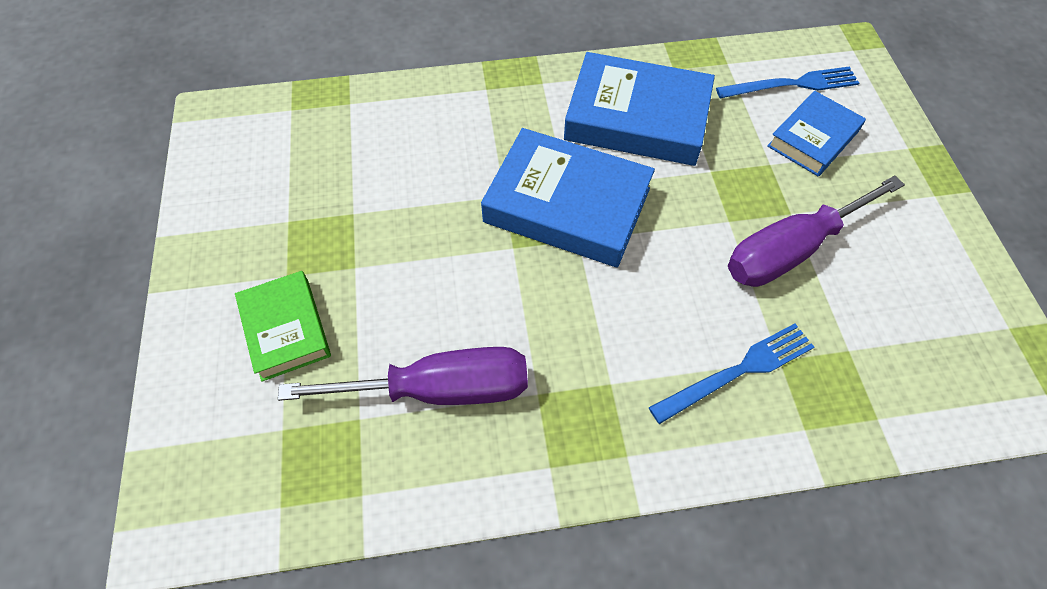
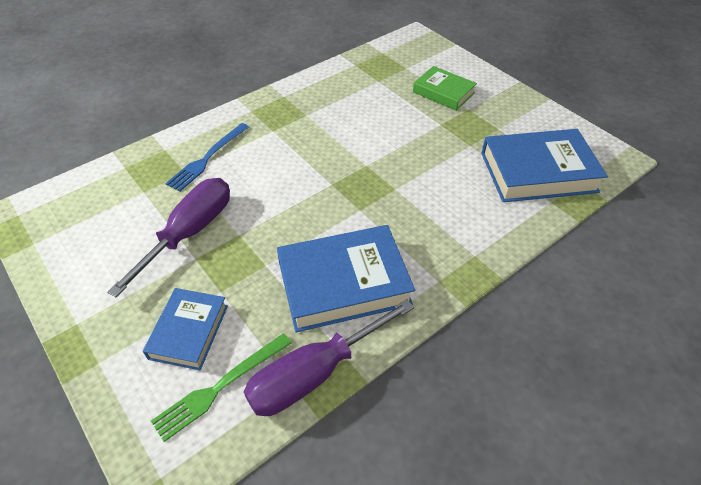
camera: 150 degrees right, 10 degrees down
(439, 390) = (352, 100): purple screwdriver -> purple screwdriver (314, 373)
(567, 205) = (352, 199): blue book -> blue book (538, 172)
(792, 84) = (220, 387): blue fork -> green fork

